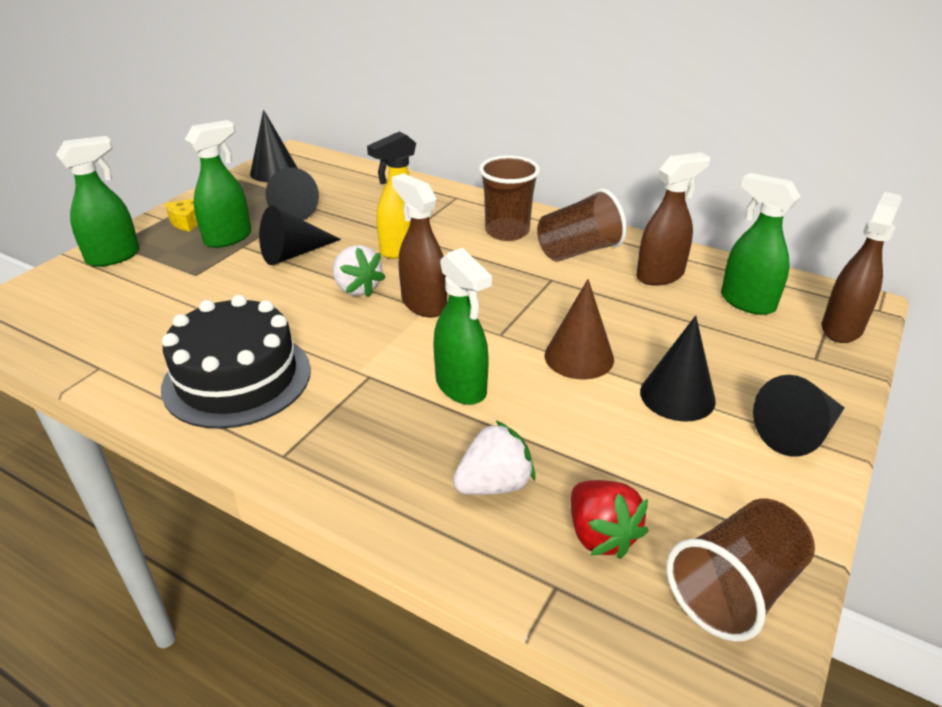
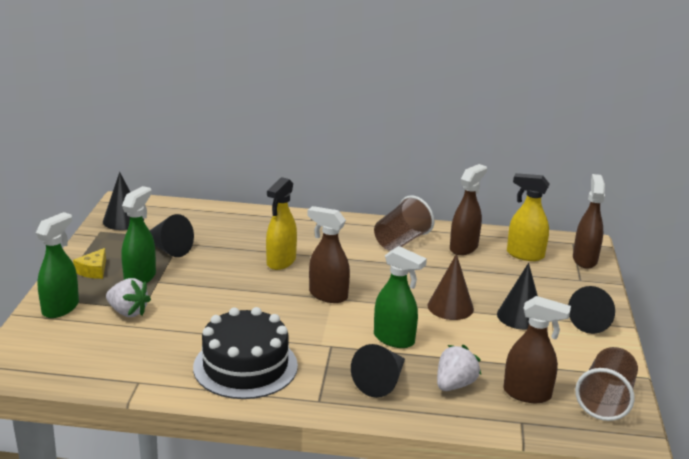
camera: 25 degrees left, 10 degrees down
(293, 254) = (203, 279): black cone -> black cone (381, 382)
(357, 288) = (273, 294): white strawberry -> white strawberry (128, 312)
(507, 231) = (343, 236): brown cup -> none
(600, 535) = (527, 394): red strawberry -> brown spray bottle
(746, 302) = (524, 255): green spray bottle -> yellow spray bottle

